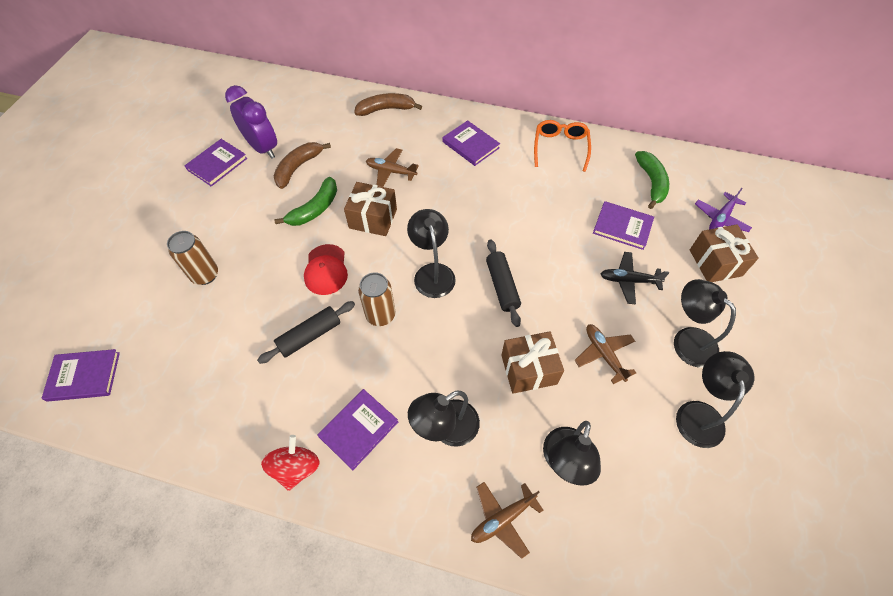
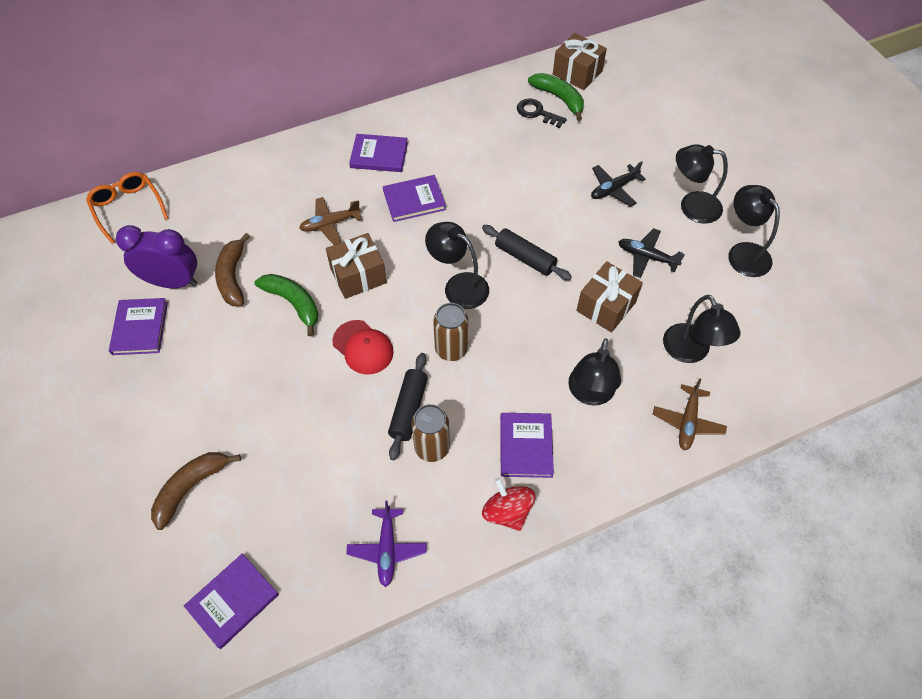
camera: 40 degrees left, 0 degrees up
(205, 275) = (250, 432): brown can -> brown can (432, 448)
(315, 209) = (293, 303): green banana -> green banana turned 45 degrees counterclockwise
(386, 109) = (262, 169): brown banana -> brown banana (191, 488)
(560, 148) = (459, 111): orange glasses -> orange glasses (128, 208)
(603, 354) = (646, 257): brown plane -> black plane
(621, 183) = (537, 113): none -> black key
(622, 227) = (570, 149): purple book -> purple book (414, 200)
(715, 262) = (660, 135): brown gift -> brown gift (577, 73)
(720, 218) = (633, 97): purple plane -> purple plane (387, 549)

